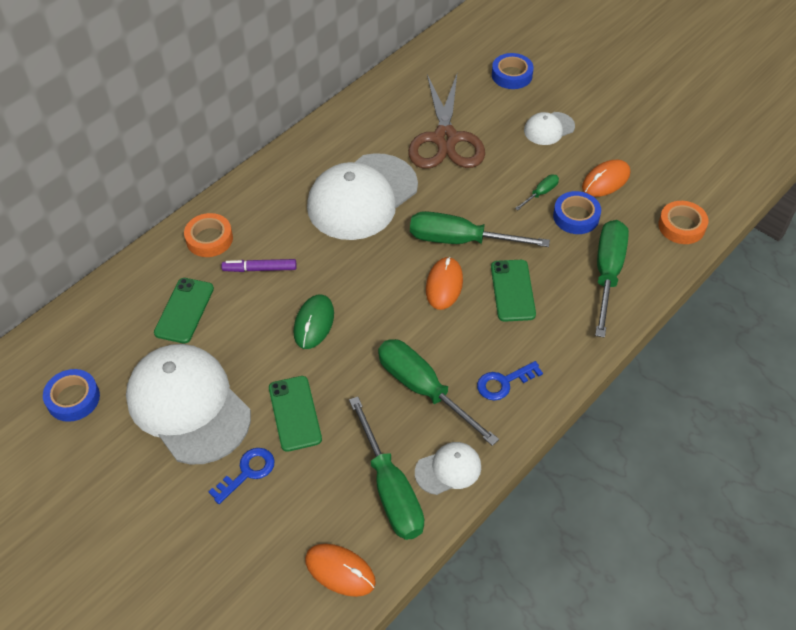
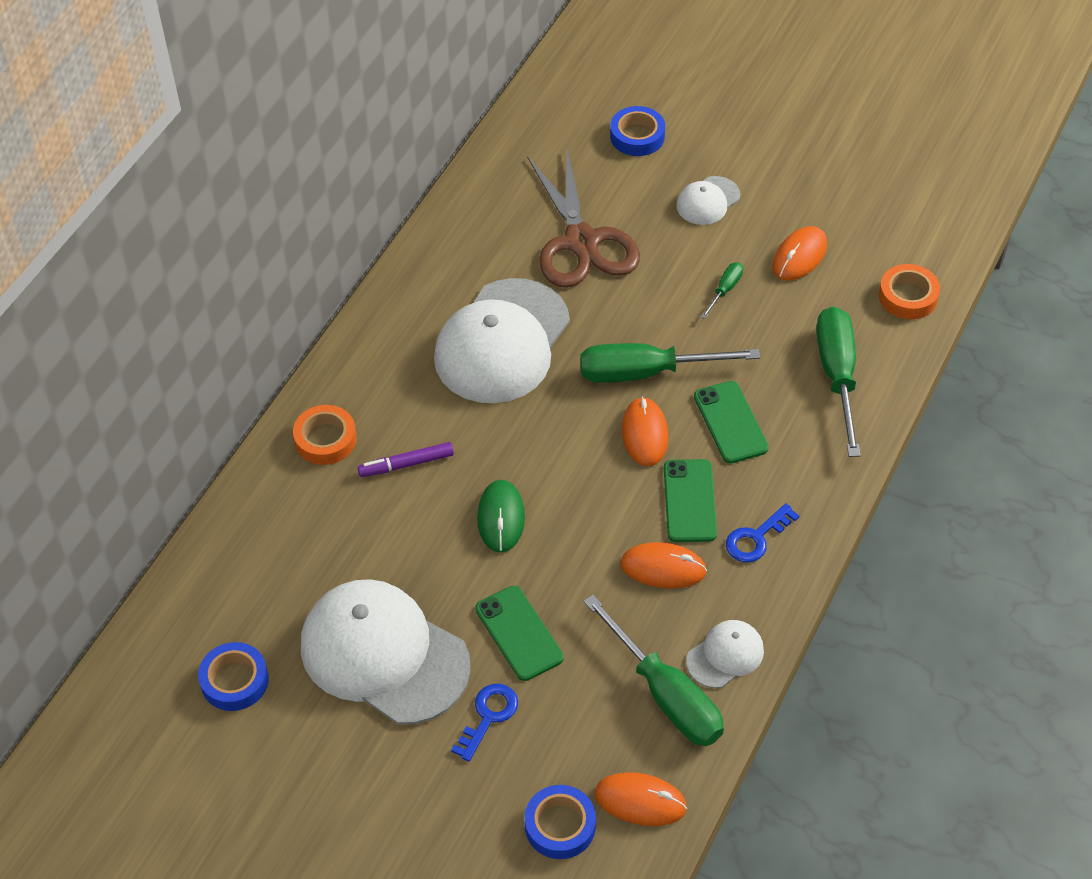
camera: 15 degrees left, 0 degrees up
(184, 310) = (331, 539): green phone -> green phone (690, 501)
(423, 389) = (663, 568): green screwdriver -> orange mouse
(576, 216) = (777, 311): blue tape -> blue tape (560, 826)

